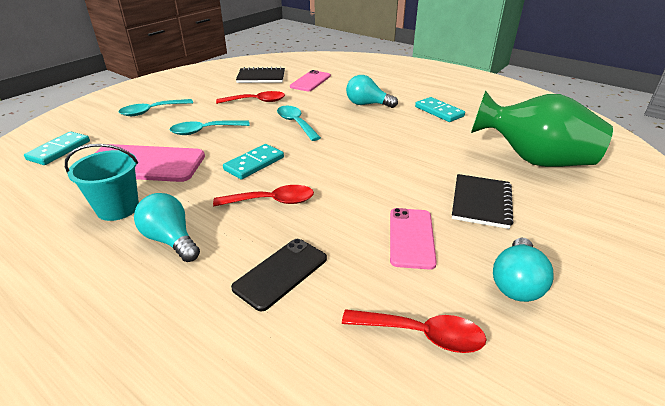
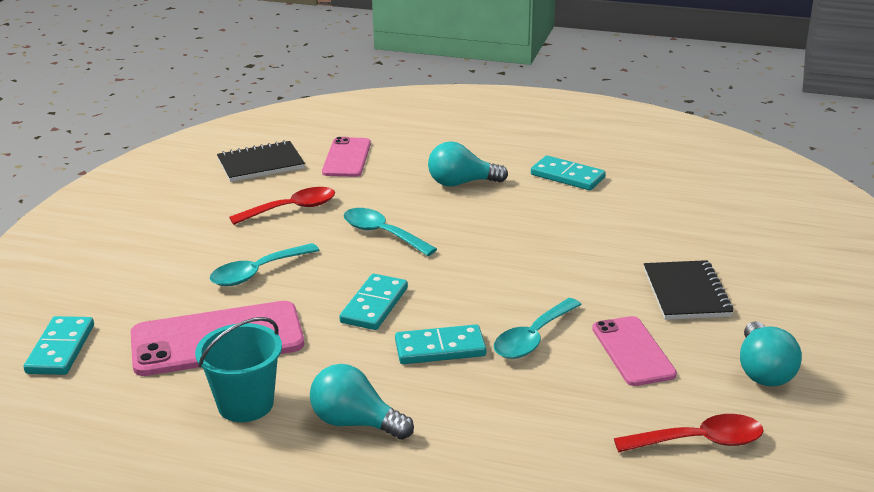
camera: 20 degrees left, 5 degrees down
(152, 111) = (139, 257): turquoise spoon -> turquoise spoon (533, 338)
(272, 201) = (440, 348): red spoon -> turquoise domino
(281, 273) = (517, 424): black phone -> none
(534, 160) = (720, 225): green vase -> none

